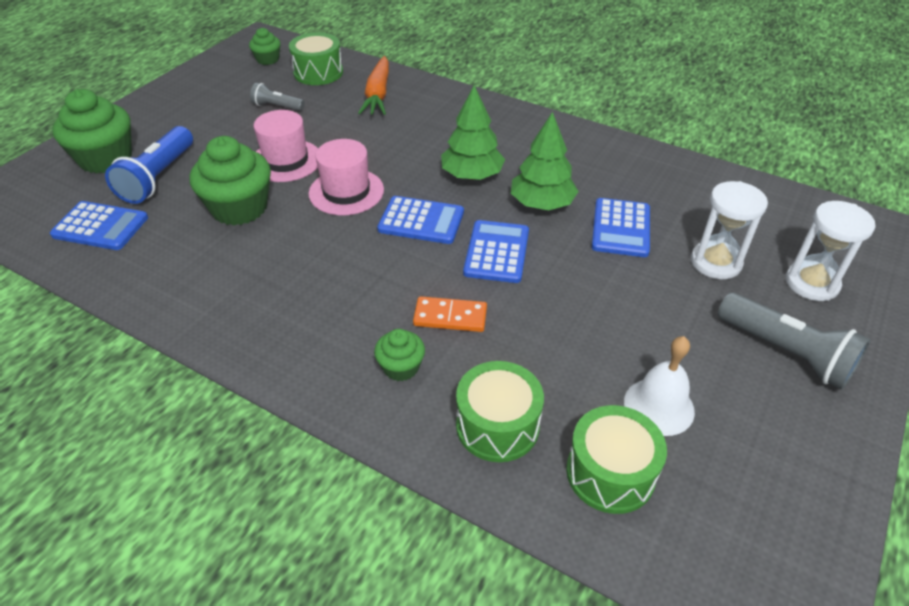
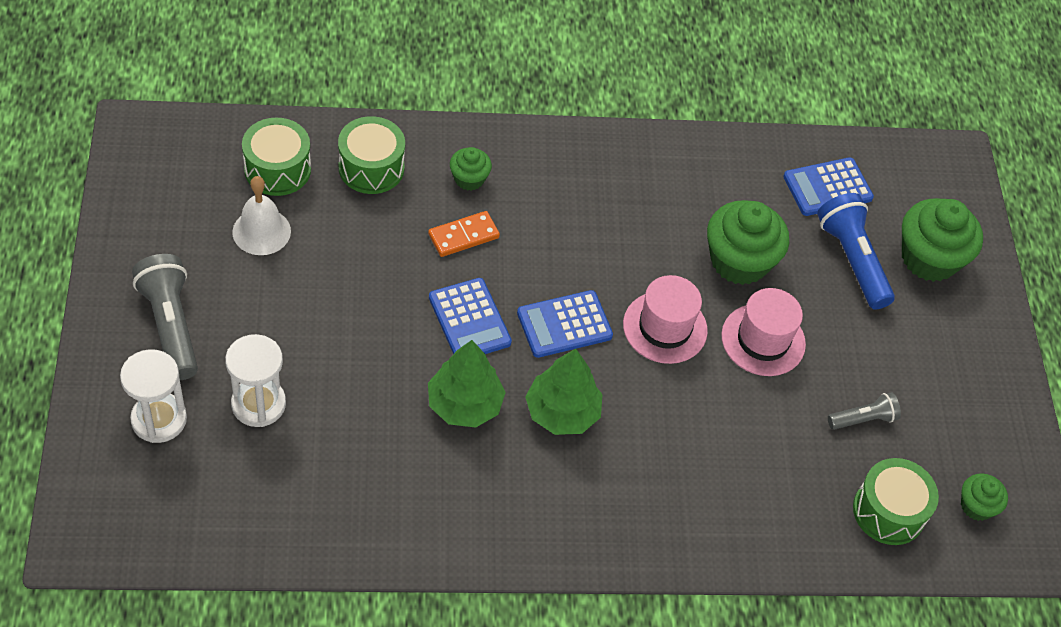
camera: 140 degrees right, 10 degrees up
(378, 94) = (777, 504): orange carrot -> none
(621, 228) = (368, 407): blue calculator -> none
(786, 353) = (170, 325): grey flashlight -> grey flashlight turned 60 degrees clockwise

